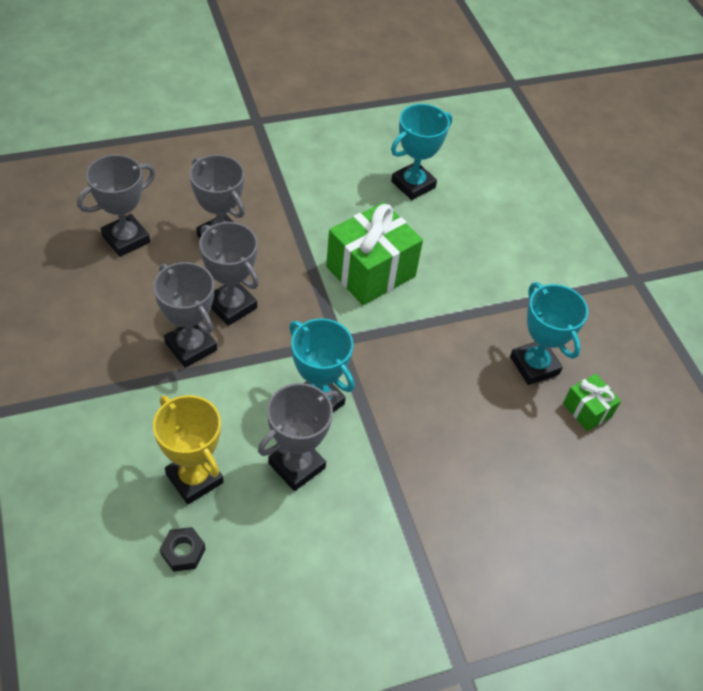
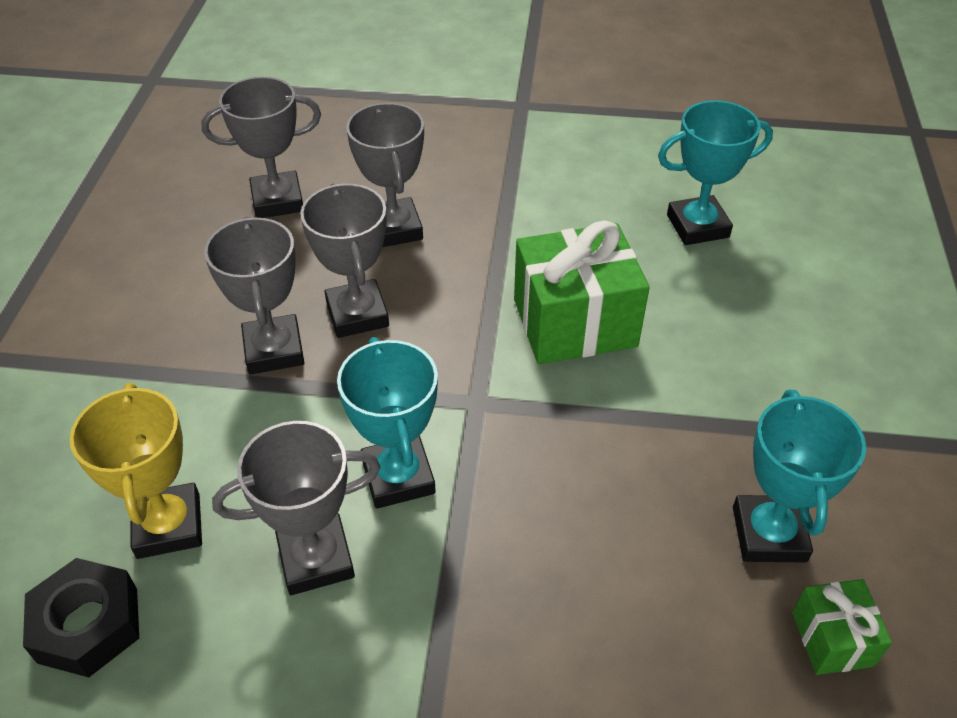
camera: 30 degrees right, 5 degrees down
(183, 552) = (88, 625): black nut -> black nut, size x1.65

